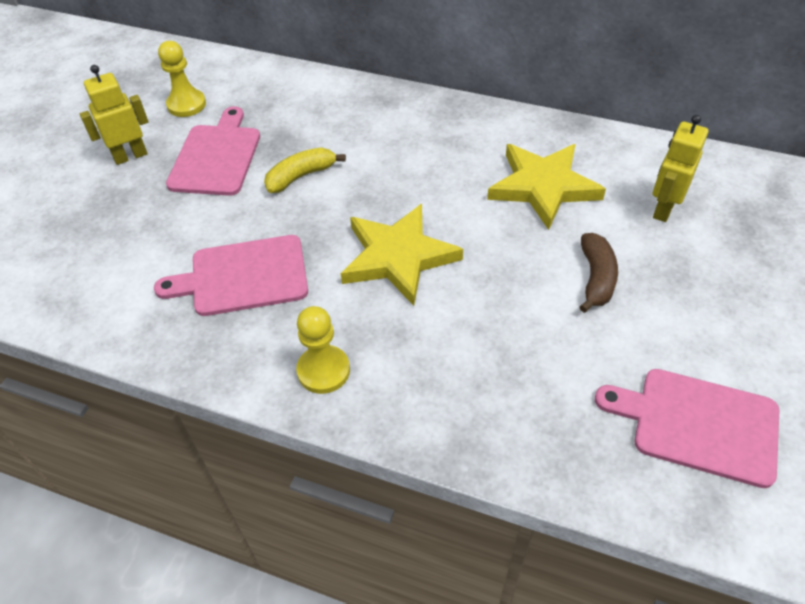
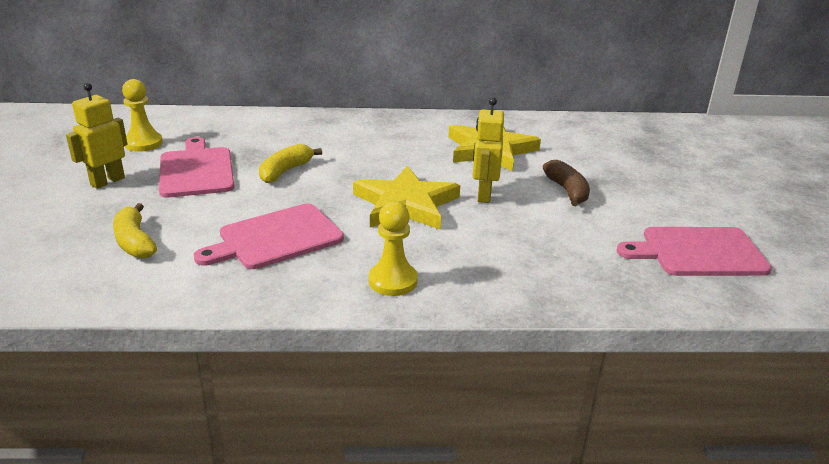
camera: 25 degrees left, 20 degrees down
(116, 249) = (135, 242): none -> yellow banana
(663, 209) = (585, 149): yellow robot -> yellow robot (483, 195)

